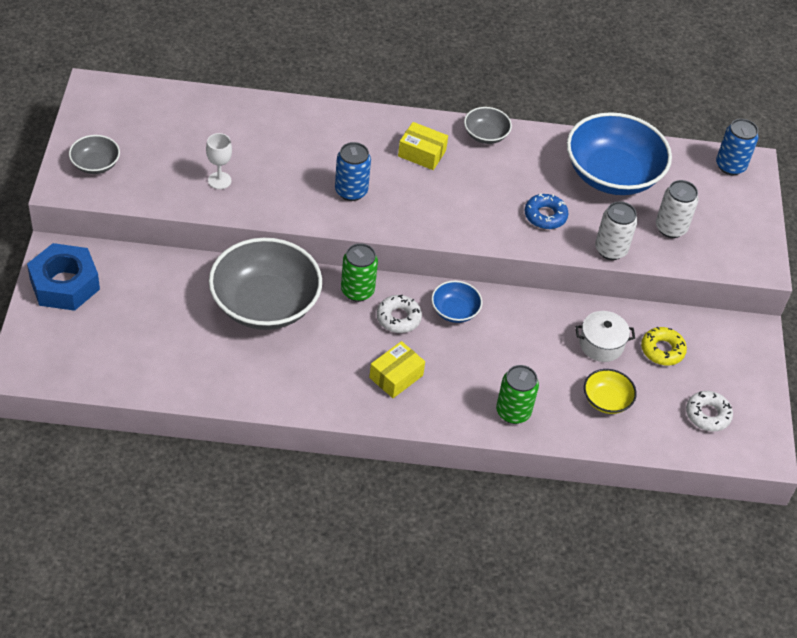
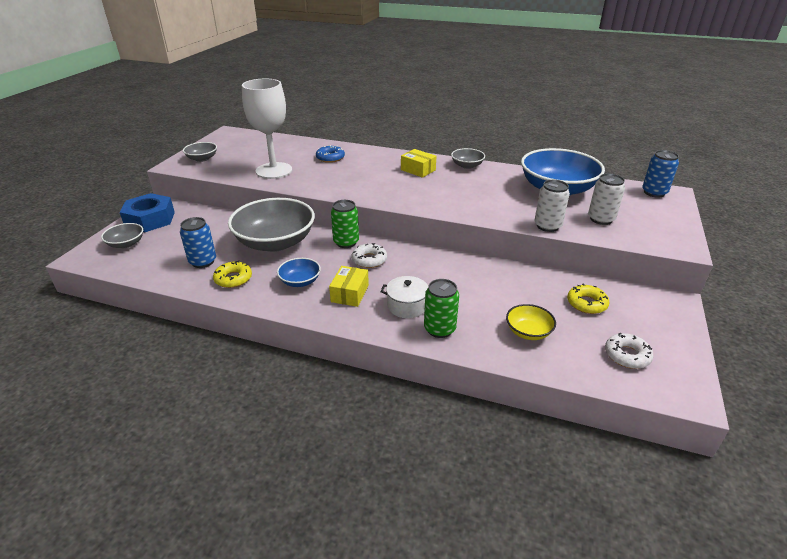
camera: 20 degrees right, 15 degrees down
(64, 336) = (126, 244): none -> grey bowl
(219, 180) = (274, 171): white goblet -> white goblet, size x2.25
(244, 375) = (233, 279): none -> yellow donut
(351, 191) = (359, 182): blue can -> blue can (203, 262)
(396, 376) = (350, 293): yellow box -> yellow box turned 45 degrees counterclockwise
(455, 311) = (415, 260): blue bowl -> blue bowl (300, 281)
(545, 216) = (498, 204): blue donut -> blue donut (330, 158)
(601, 344) = (531, 294): white pot -> white pot (407, 306)

